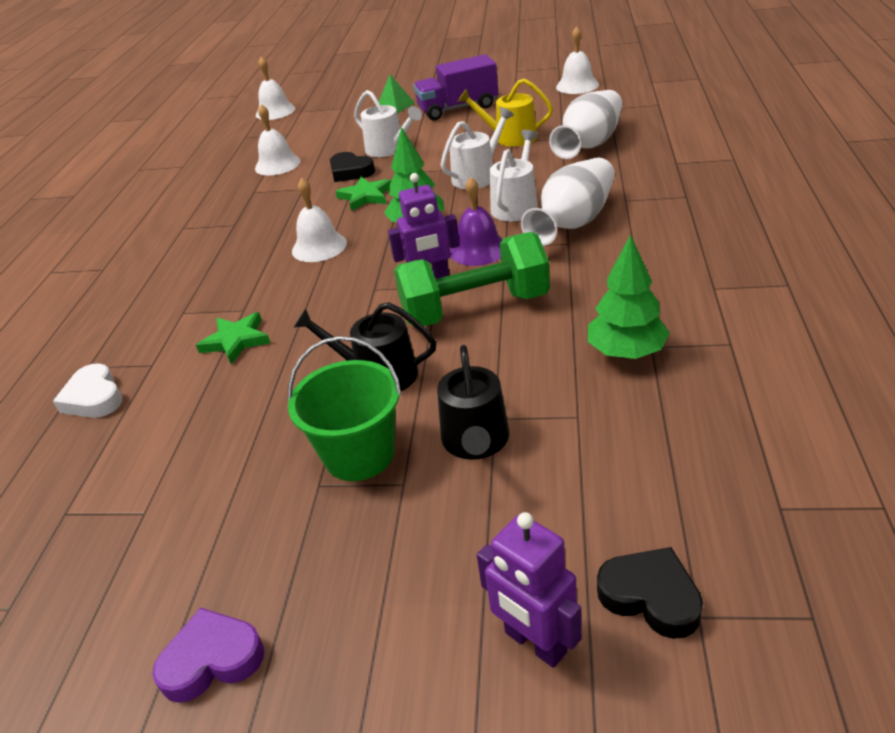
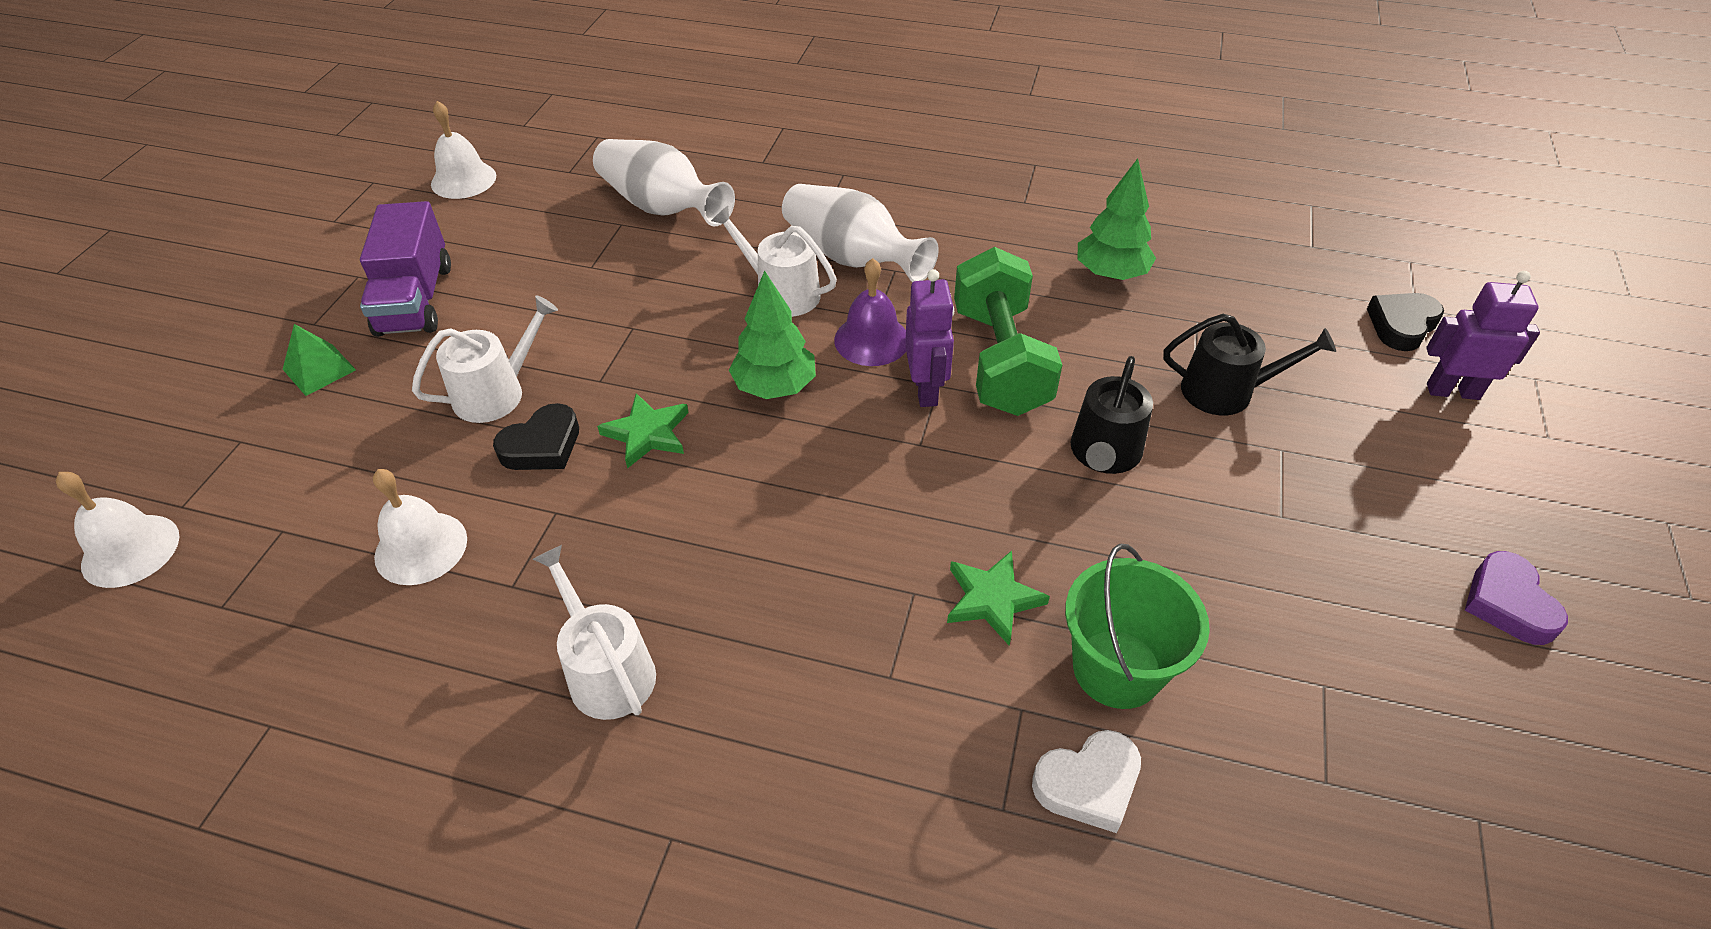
camera: 85 degrees left, 10 degrees up
(319, 247) = (775, 497): white bell -> none
(359, 454) = (1238, 480): green bucket -> green bucket (1117, 669)
(477, 176) = (672, 312): white watering can -> white watering can (607, 670)
(510, 137) = (577, 265): yellow watering can -> none
(535, 643) = (1452, 391): purple robot -> purple robot turned 135 degrees counterclockwise

